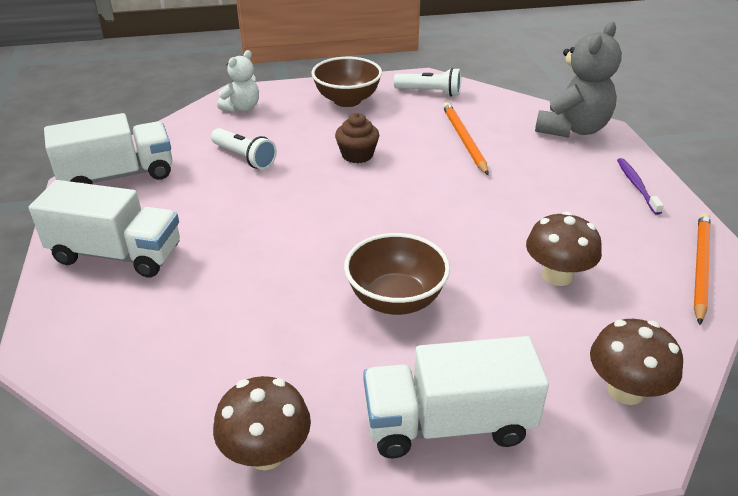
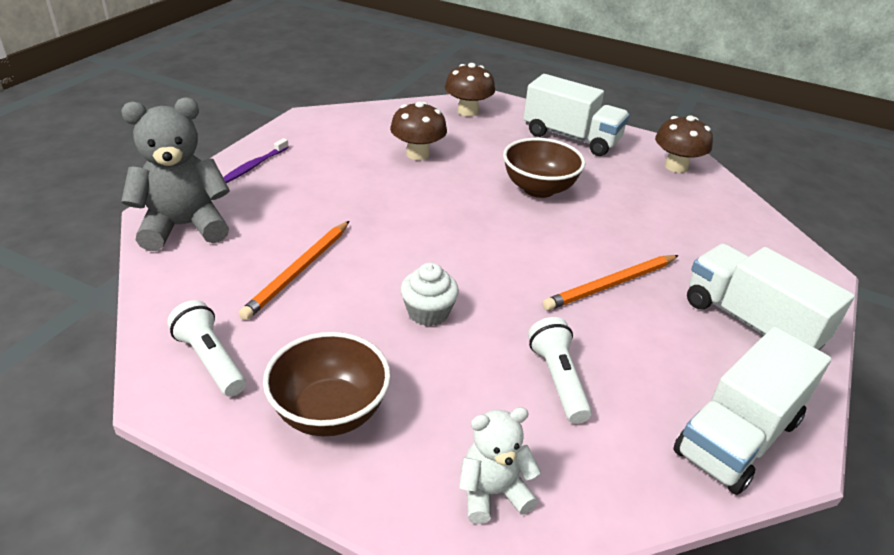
camera: 145 degrees left, 0 degrees up
(118, 176) = (738, 436): white truck -> white truck turned 60 degrees counterclockwise
(357, 155) = (428, 312): brown cupcake -> white cupcake
(700, 267) = (328, 121): orange pencil -> orange pencil (611, 285)

